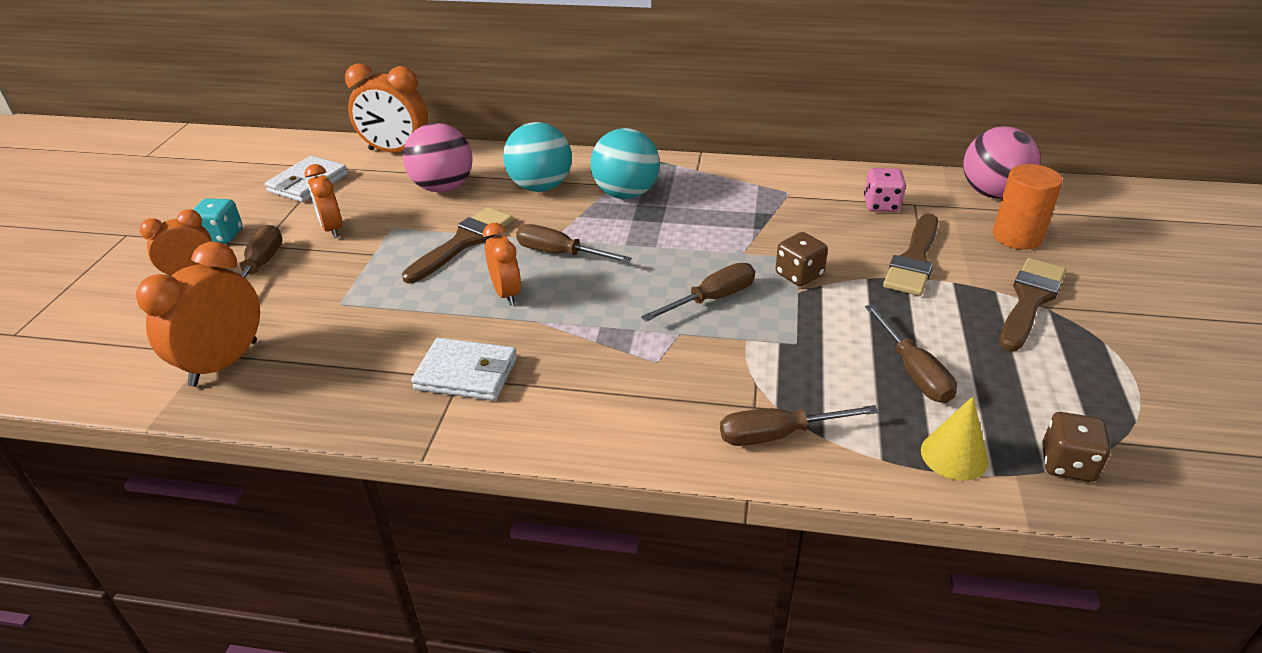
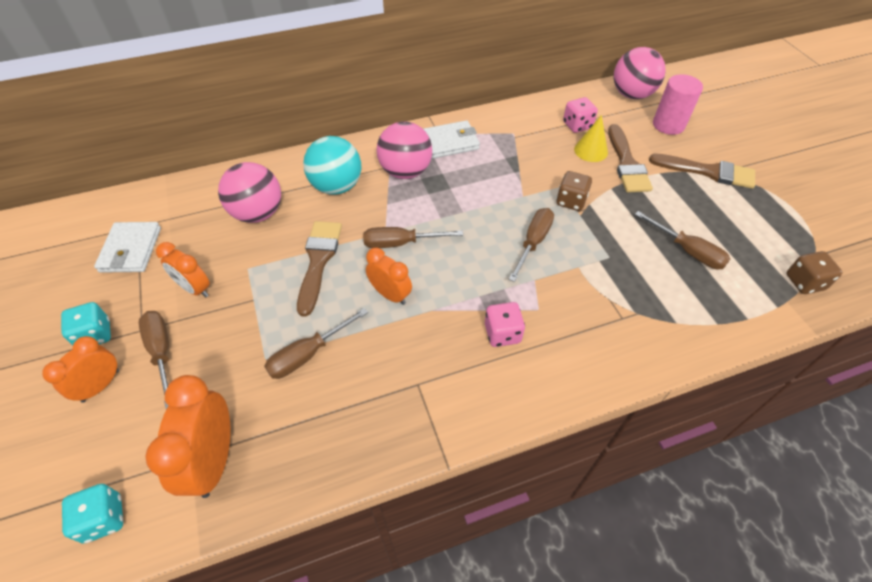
camera: 30 degrees left, 15 degrees up
(105, 368) = (103, 518): none -> turquoise dice
(396, 151) = (185, 190): orange clock -> none
(466, 373) = (419, 378): white wallet -> white wallet (450, 142)
(593, 368) = (502, 333): none -> pink dice
(626, 194) = (405, 172): turquoise ball -> pink ball
(778, 435) = (652, 333): brown screwdriver -> brown screwdriver (308, 354)
(954, 455) = (750, 303): yellow cone -> yellow cone (591, 150)
(1017, 237) = (668, 125): orange cylinder -> pink cylinder
(1030, 300) = (708, 172): brown brush -> brown brush turned 105 degrees clockwise

